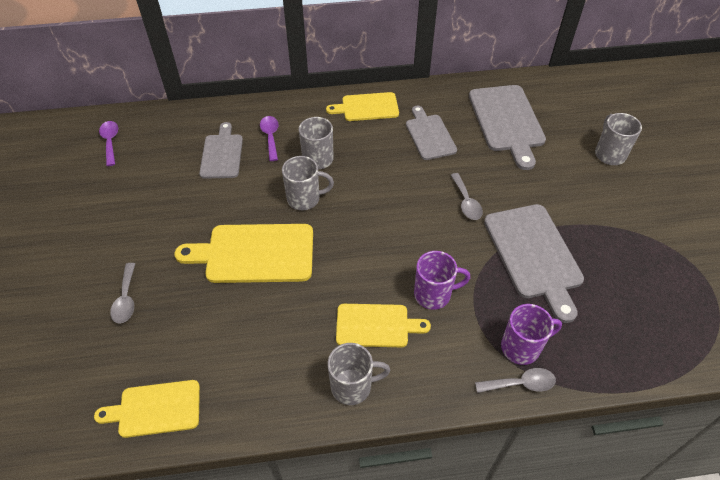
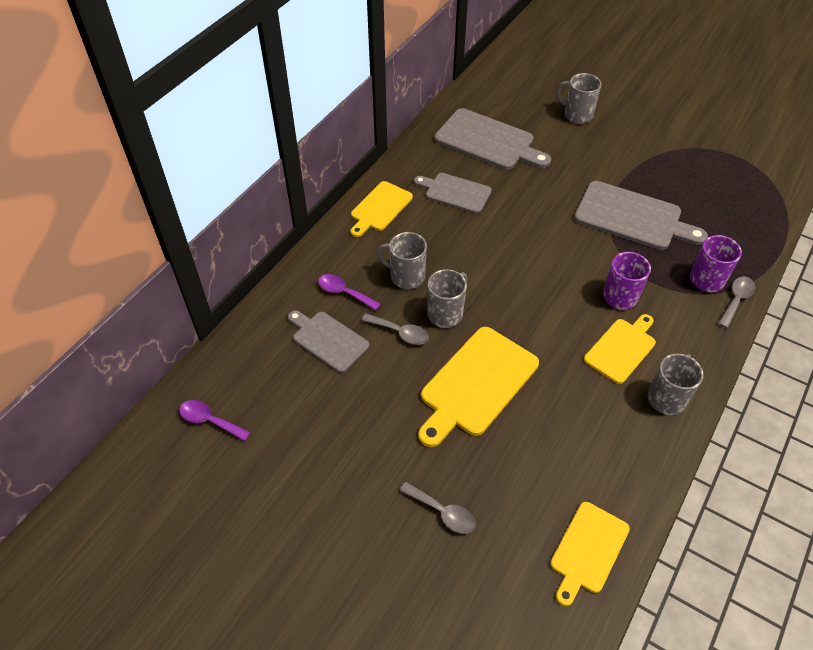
camera: 50 degrees left, 0 degrees up
(466, 202) = (548, 219): grey spoon -> grey spoon (400, 332)

